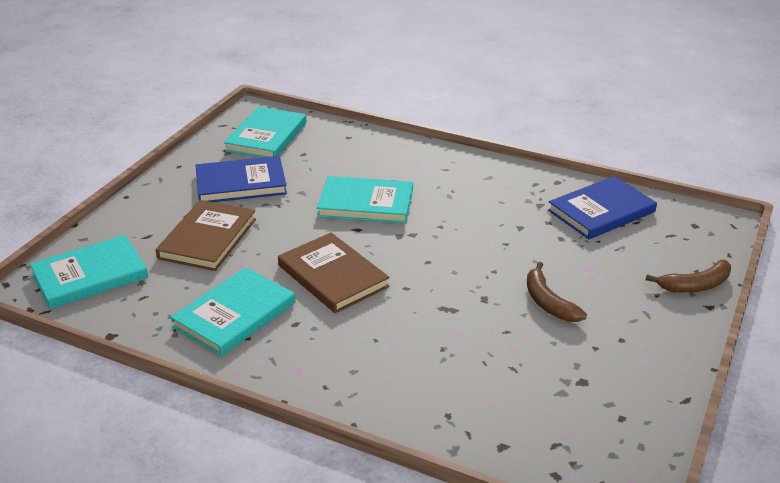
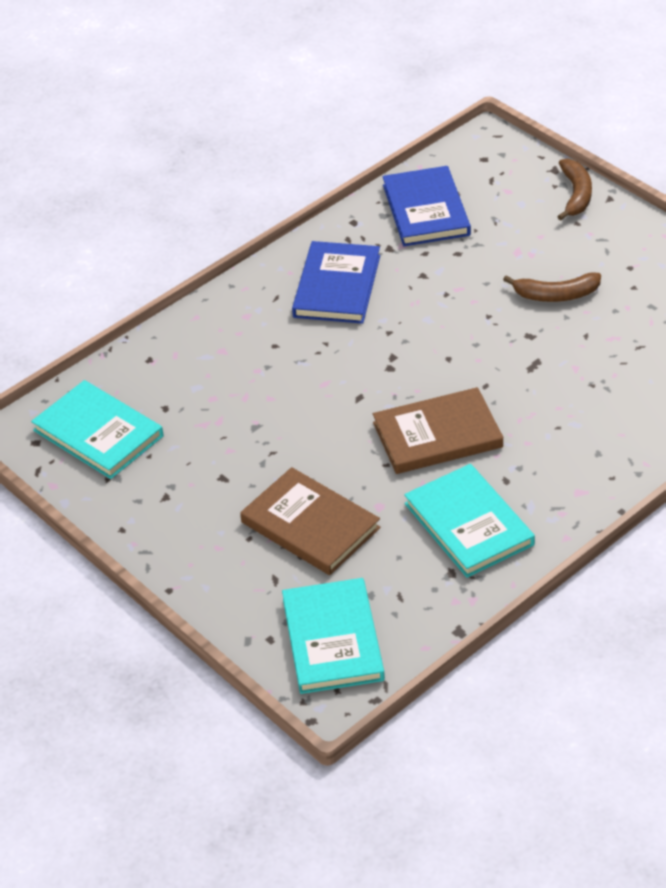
camera: 65 degrees left, 10 degrees up
(241, 183) = (202, 477): blue book -> blue book (337, 286)
(366, 203) = (311, 378): turquoise book -> none

